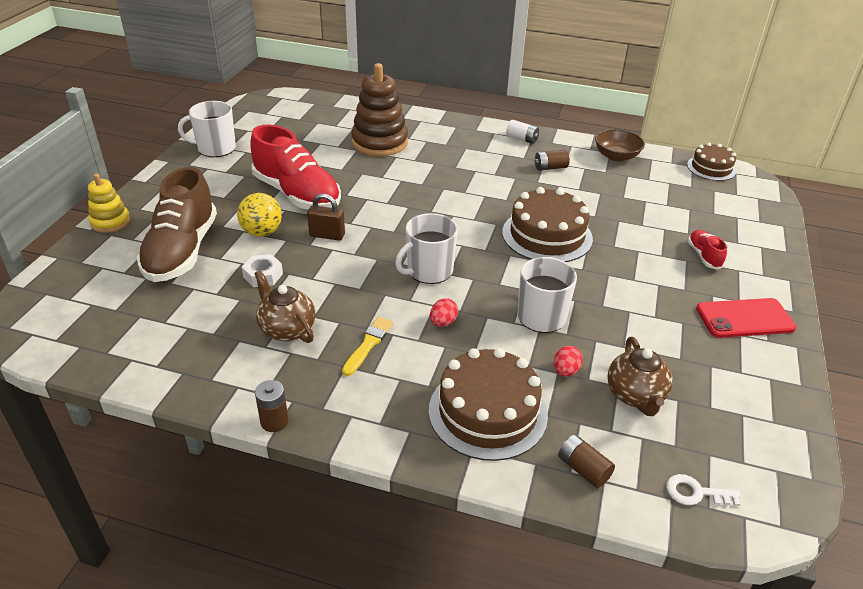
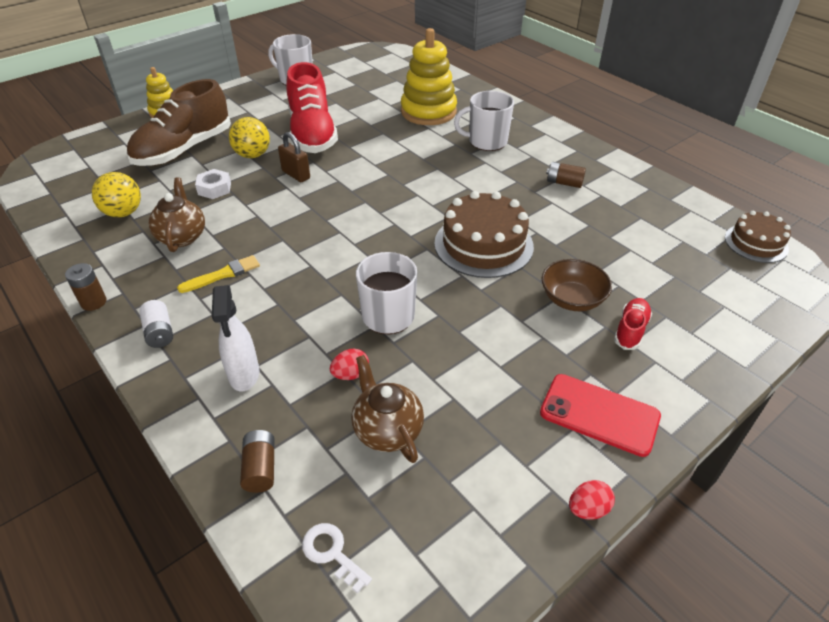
camera: 35 degrees right, 5 degrees up
(195, 332) = (123, 213): none -> yellow ball
(379, 143) = (428, 112): brown stacking toy -> yellow stacking toy
(429, 271) = (340, 234): white mug -> white mug (486, 141)
(443, 322) = (299, 283): red egg -> red egg (588, 509)
(487, 412) = (244, 375): brown cake -> white spray bottle
(522, 139) = (567, 147): white battery -> white battery (159, 332)
(616, 156) = (651, 194): brown bowl -> brown bowl (572, 299)
(635, 396) = (387, 430): brown teapot -> brown teapot turned 120 degrees clockwise

